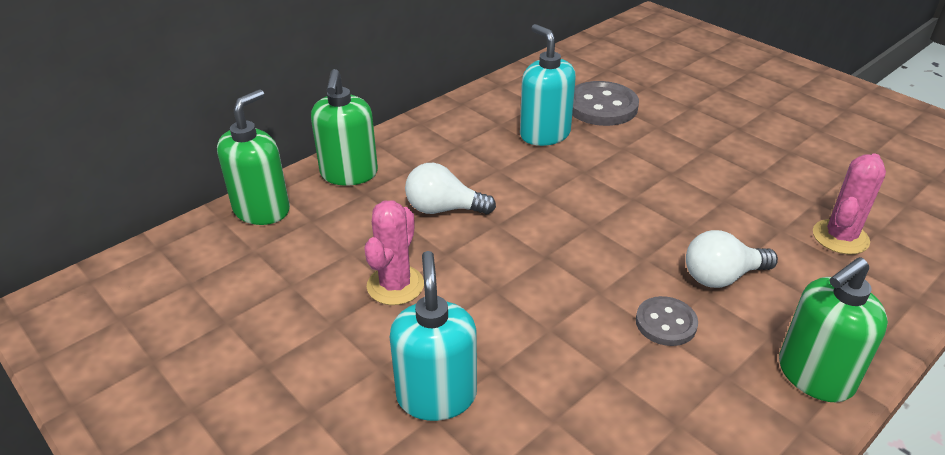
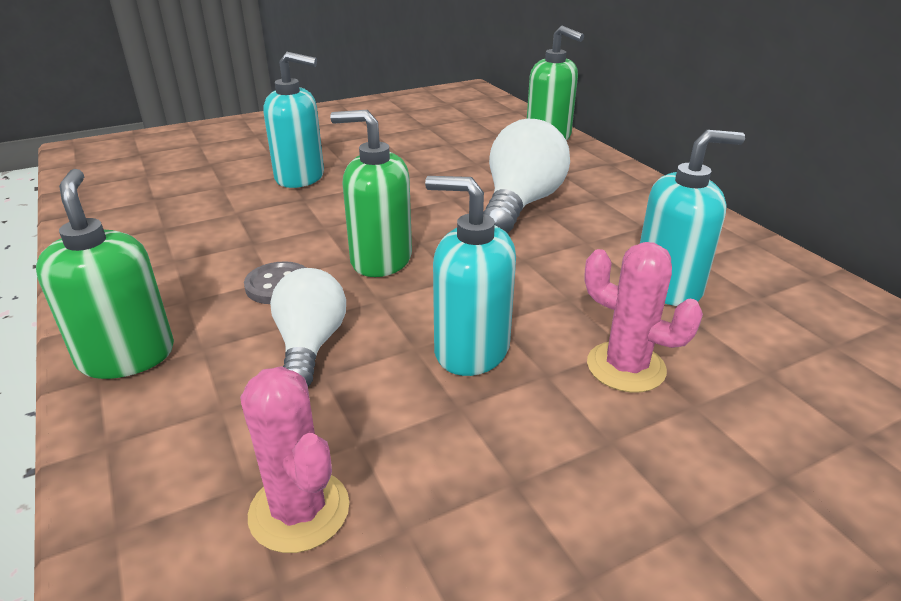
camera: 105 degrees right, 5 degrees down
(349, 174) = (594, 169): green soap dispenser -> green soap dispenser (380, 260)
(395, 285) = (424, 175): pink cactus -> pink cactus (626, 367)
(443, 209) = (521, 204): white light bulb -> white light bulb, size x1.51
(601, 106) = (761, 357): grey button -> none
(670, 203) = (471, 350): none -> turquoise soap dispenser

